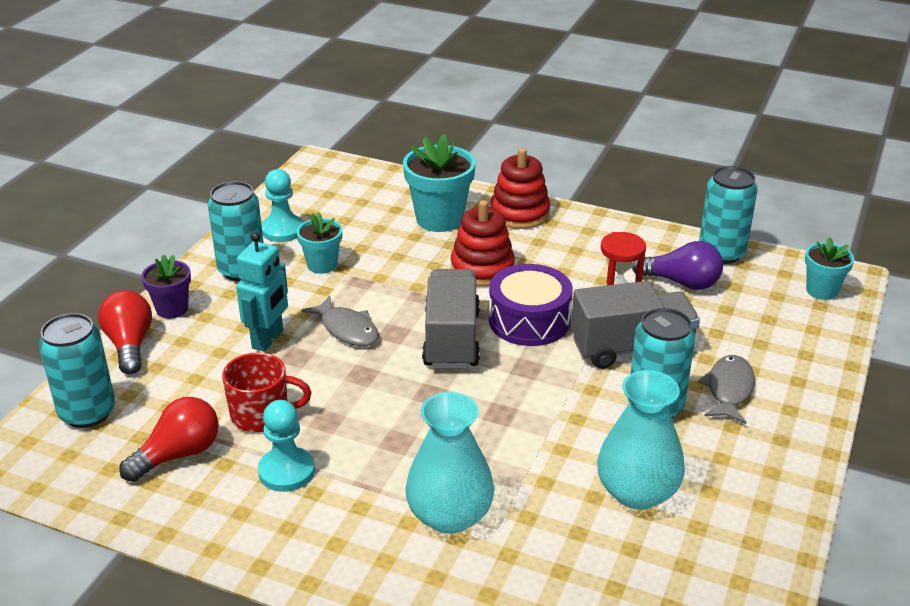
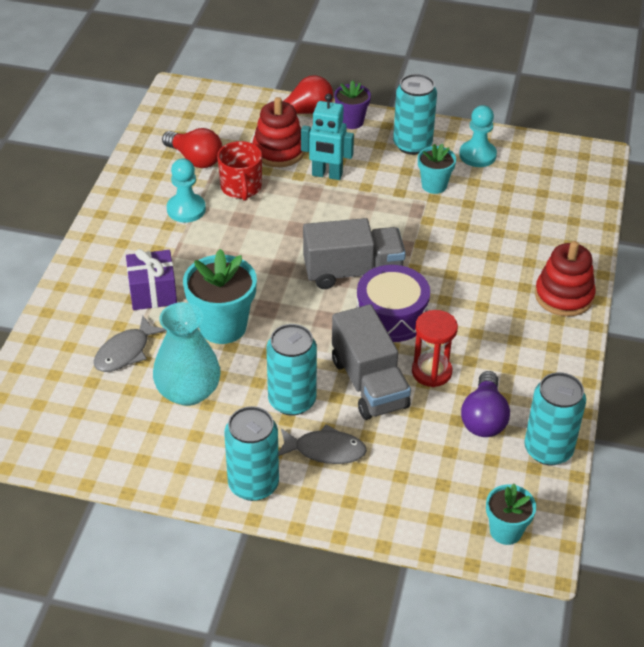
camera: 80 degrees right, 10 degrees up
(87, 412) = (229, 112): turquoise can -> turquoise can (253, 484)
(347, 329) = (350, 212): grey fish -> grey fish (125, 352)
(439, 219) = (532, 244): turquoise flower pot -> turquoise flower pot (223, 326)
(449, 515) = (153, 292): turquoise vase -> purple gift
(482, 269) = (461, 279): red stacking toy -> red stacking toy (279, 151)

